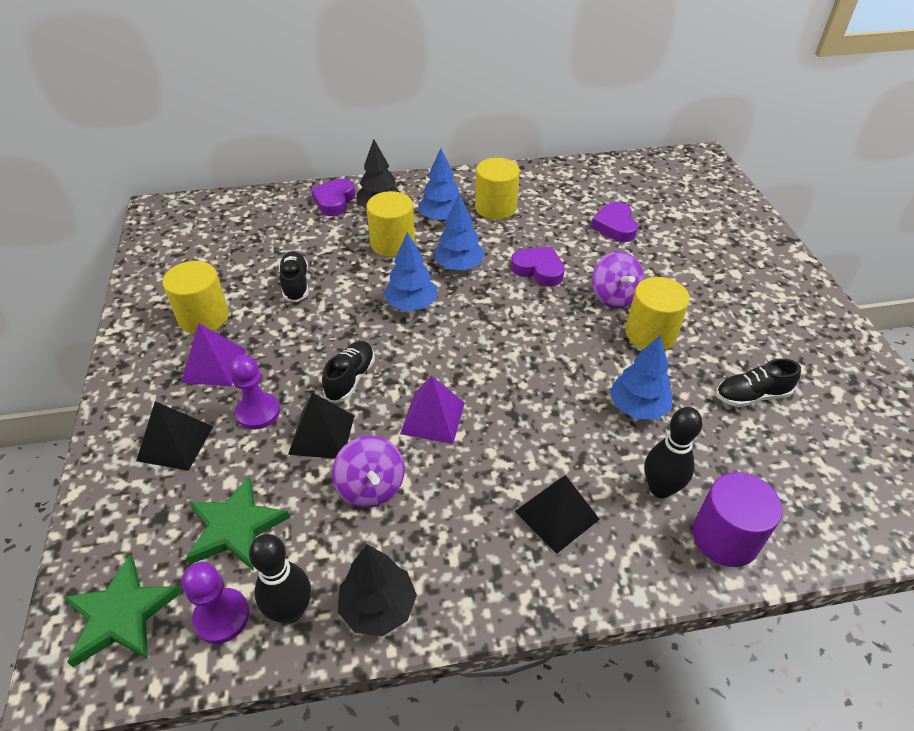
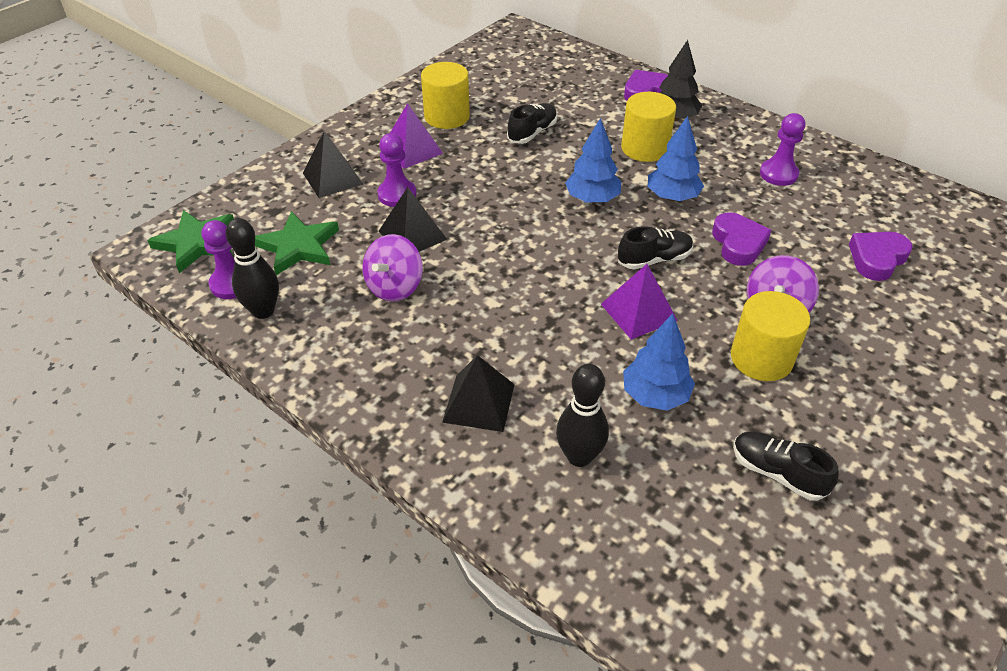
camera: 50 degrees right, 0 degrees up
(350, 378) = (478, 216): black shoe -> black shoe (654, 259)
(378, 607) = (304, 350): black tree -> none
(432, 418) = (493, 279): purple pyramid -> purple pyramid (638, 312)
(441, 218) = (715, 154): blue tree -> none
(495, 208) = (778, 174): yellow cylinder -> purple pawn
(725, 537) = (574, 529): purple cylinder -> none

